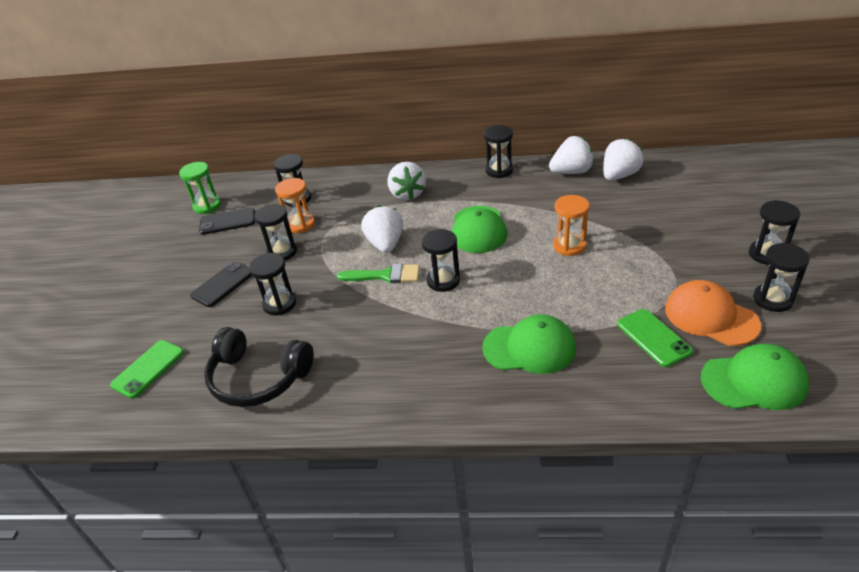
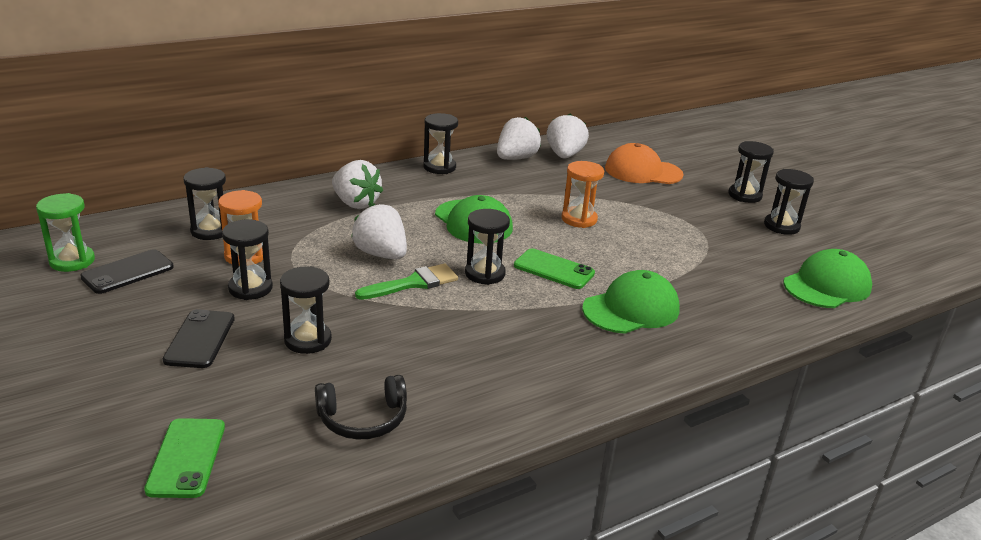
camera: 40 degrees left, 10 degrees down
(258, 378) = (363, 419): black headphones -> black headphones, size x0.66
(653, 338) = (725, 274): green phone -> green phone (553, 269)
(710, 316) = (751, 248): orange cap -> orange cap (643, 171)

